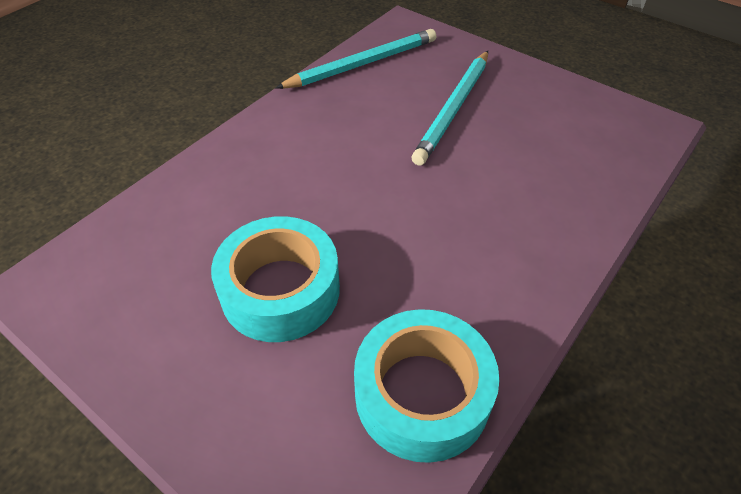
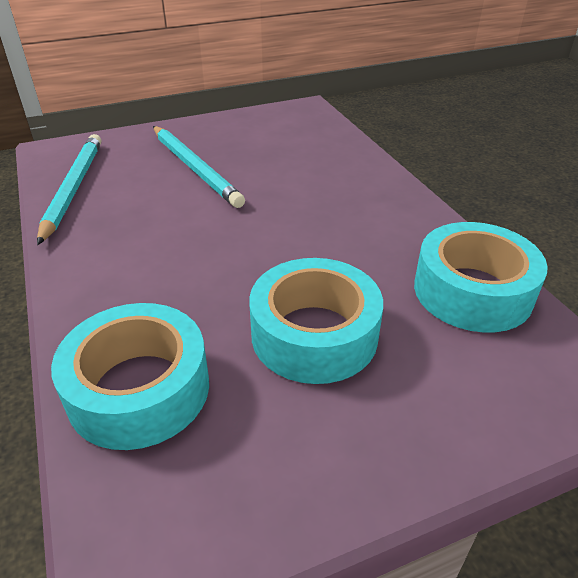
camera: 60 degrees left, 10 degrees down
(171, 217) = (139, 389): none -> turquoise tape

